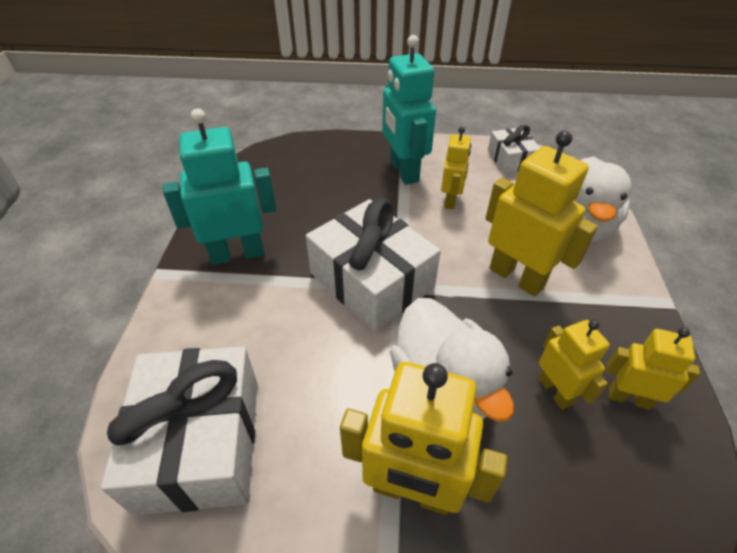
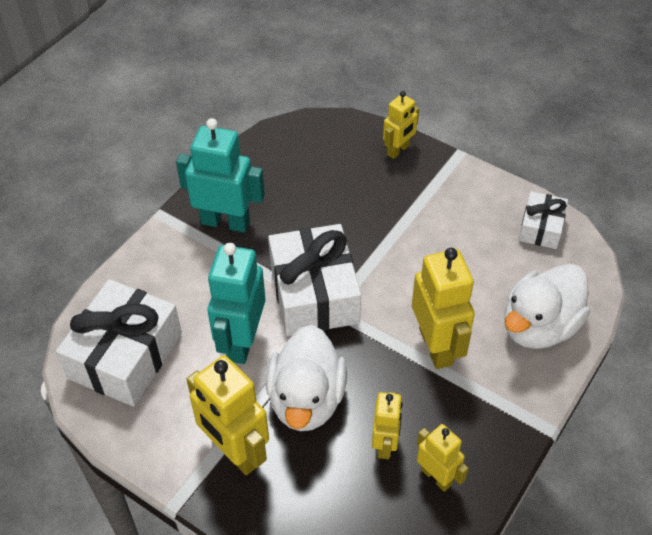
camera: 30 degrees right, 5 degrees up
(403, 171) = (422, 197): turquoise robot -> turquoise robot (241, 341)
(450, 200) = (441, 248): yellow robot -> yellow robot (398, 150)

